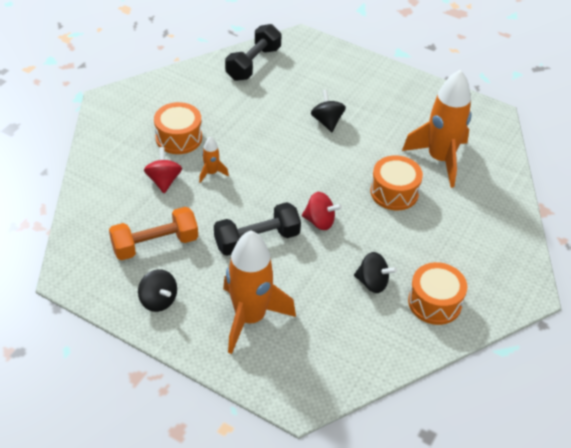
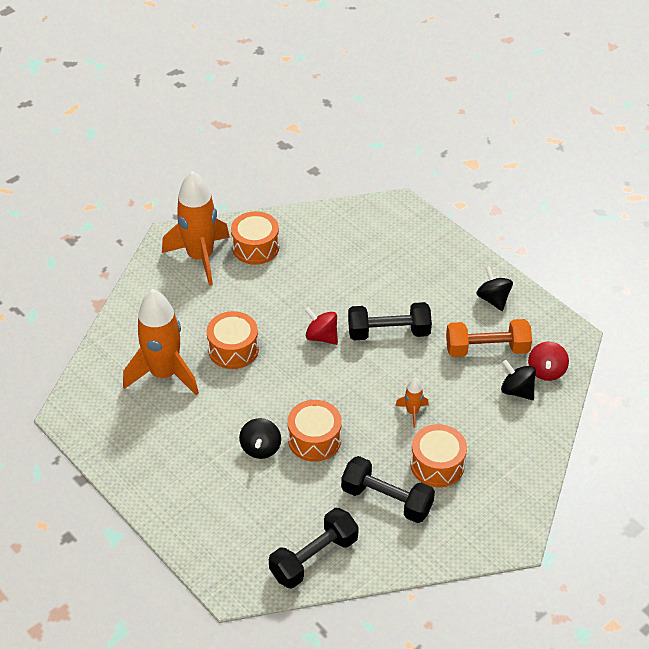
camera: 160 degrees left, 0 degrees up
(164, 180) = (465, 414): red spinning top -> red spinning top (546, 371)
(212, 107) = (387, 500): none -> black dumbbell
(250, 318) = (417, 269): orange rocket -> orange rocket (200, 257)
(287, 136) = (314, 439): none -> orange drum
(372, 283) = (300, 273): black spinning top -> black spinning top (517, 390)

